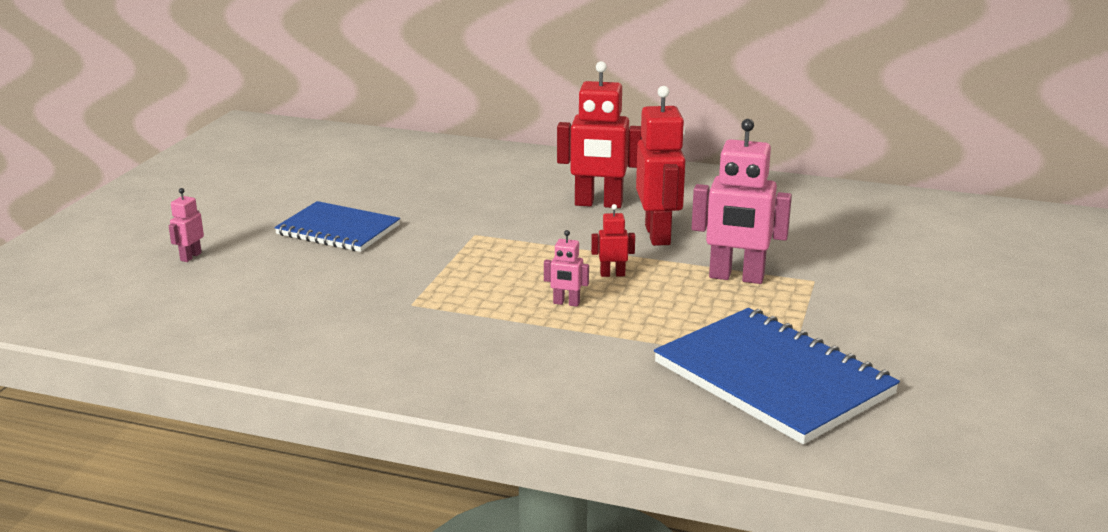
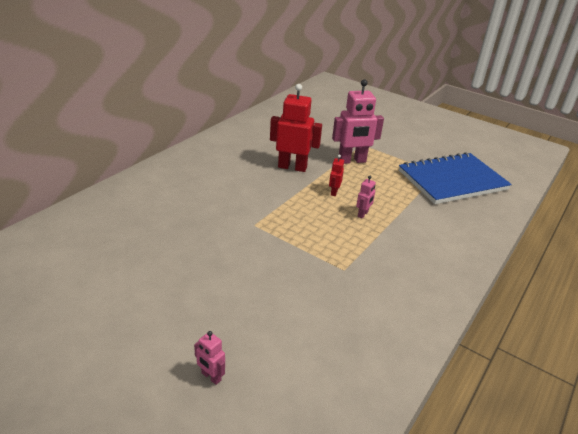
camera: 75 degrees left, 10 degrees up
(338, 230) = (209, 282): blue notebook -> none
(598, 204) = (239, 173): red robot -> none
(736, 277) = (352, 161): pink robot -> pink robot turned 45 degrees clockwise

